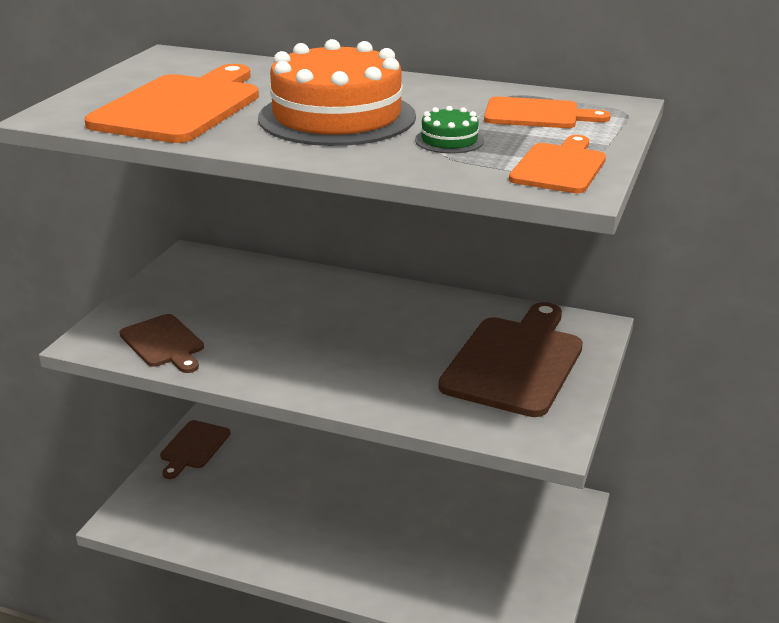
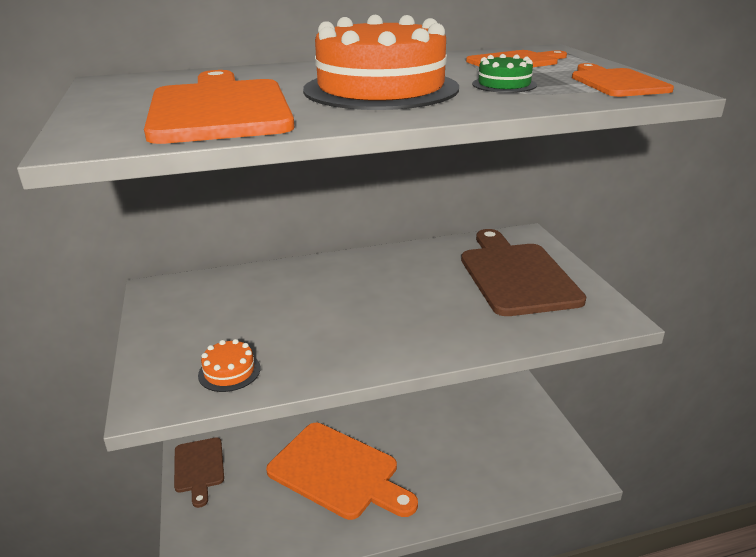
camera: 35 degrees left, 0 degrees up
(163, 343) = (229, 371): brown cutting board -> orange cake
(300, 507) = (338, 472): none -> orange cutting board

